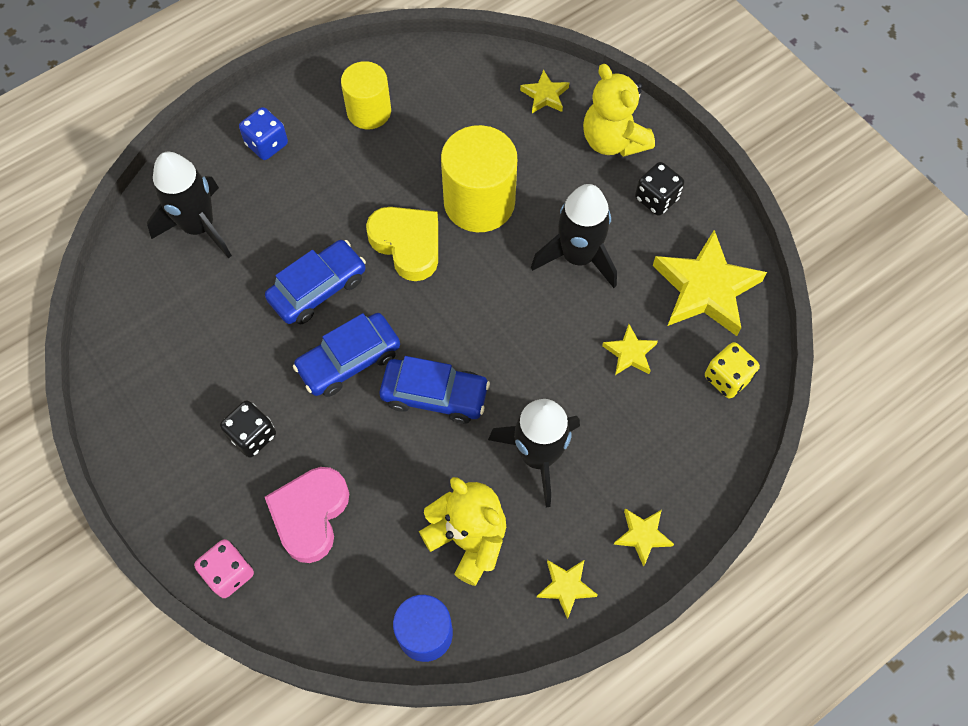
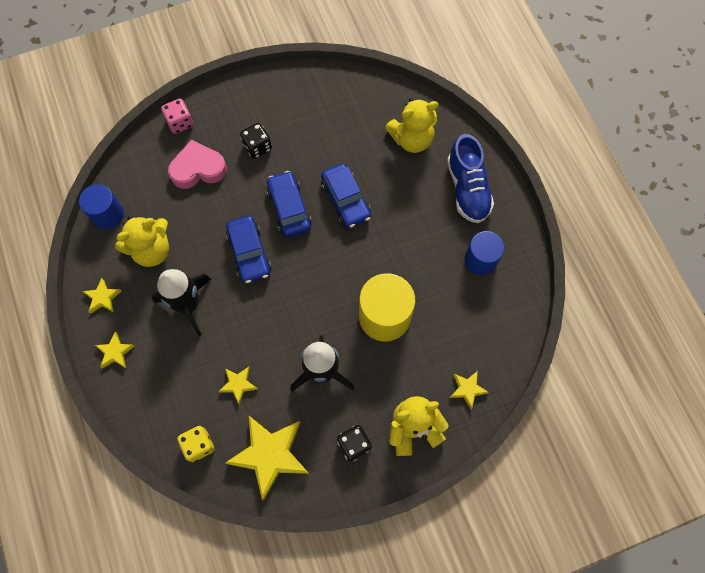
camera: 105 degrees right, 5 degrees up
(199, 227) = (411, 139): black rocket -> yellow teddy bear
(267, 144) = (467, 189): blue dice -> blue shoe
(310, 515) = (198, 169): pink heart -> pink heart turned 45 degrees counterclockwise
(369, 111) = (480, 260): yellow cylinder -> blue cylinder
(407, 244) = (363, 261): yellow heart -> none
(435, 395) = (249, 253): blue car -> blue car turned 45 degrees counterclockwise

